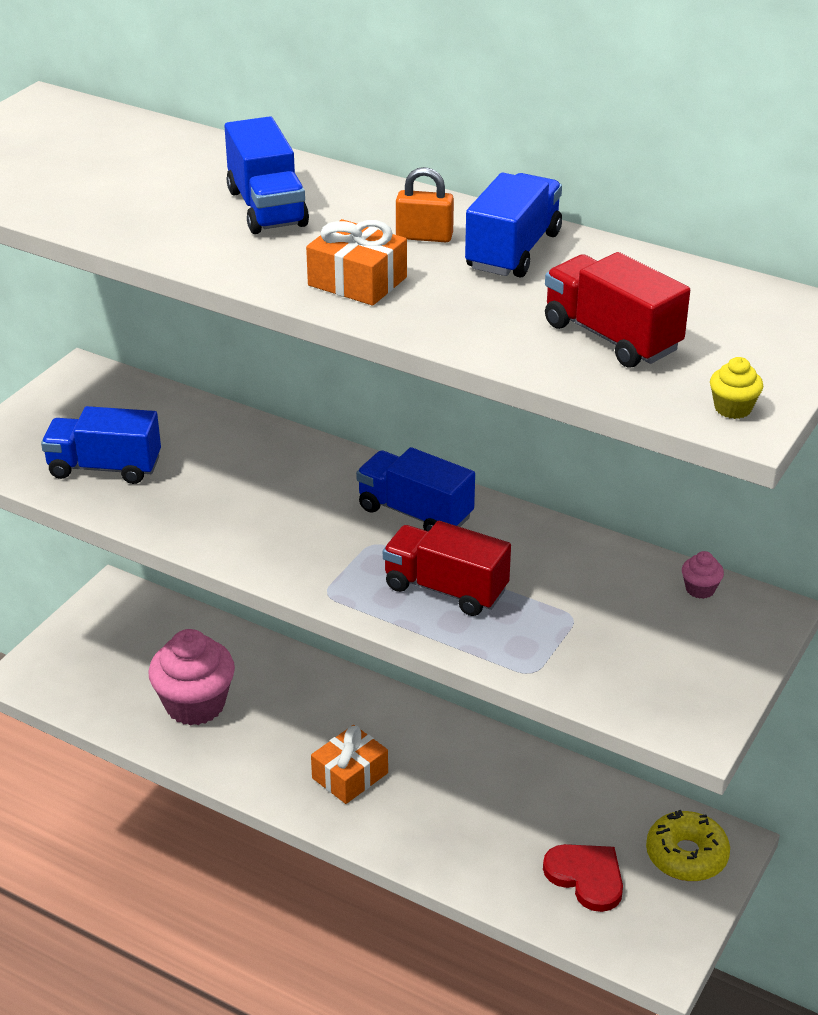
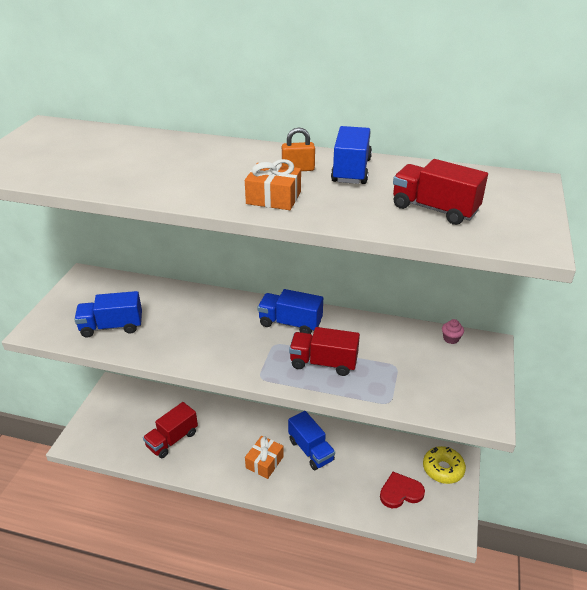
camera: 15 degrees left, 0 degrees up
(195, 704) = (172, 439): pink cupcake -> red truck
(266, 208) = (200, 165): blue truck -> blue truck (311, 450)
(586, 877) = (400, 492): red heart -> red heart turned 45 degrees counterclockwise
(732, 408) = (527, 239): yellow cupcake -> none

